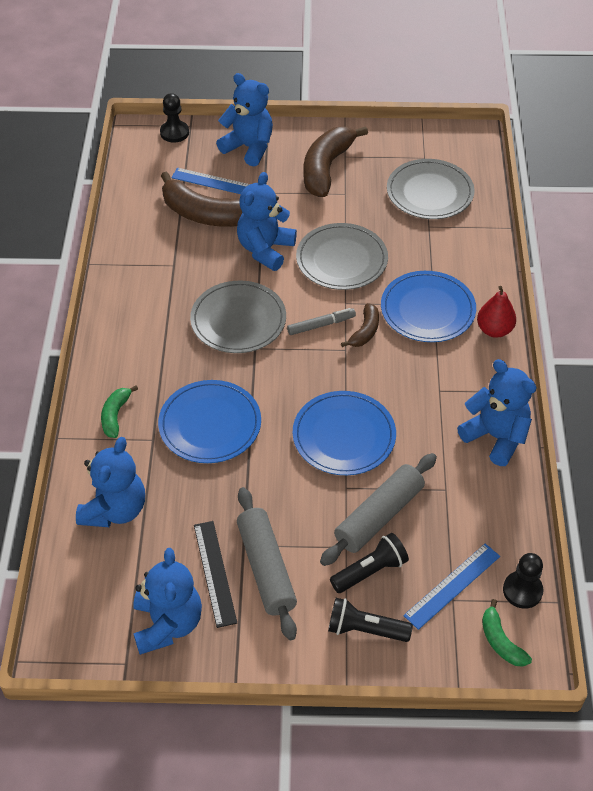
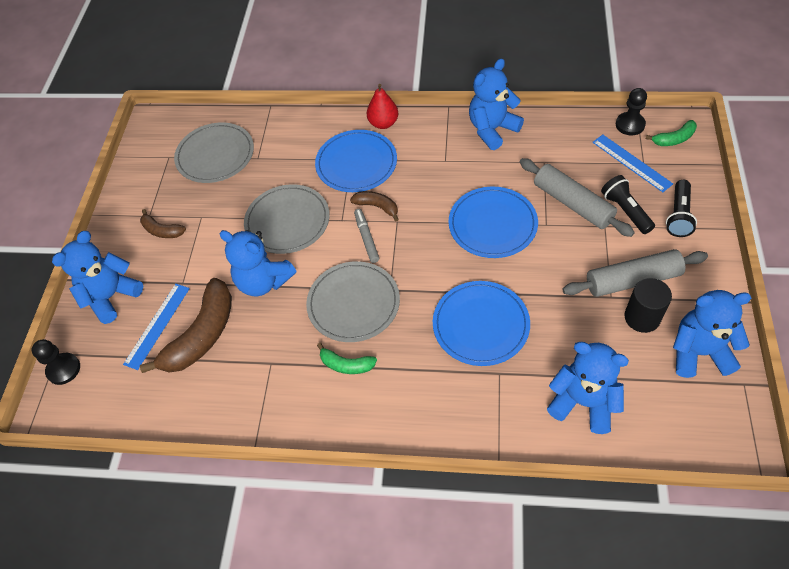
camera: 80 degrees left, 5 degrees up
(115, 415) = (470, 408): green banana -> green banana (346, 365)
(215, 573) = (642, 317): black ruler -> black cylinder
(326, 168) = (162, 230): brown banana -> brown banana, size x0.51

